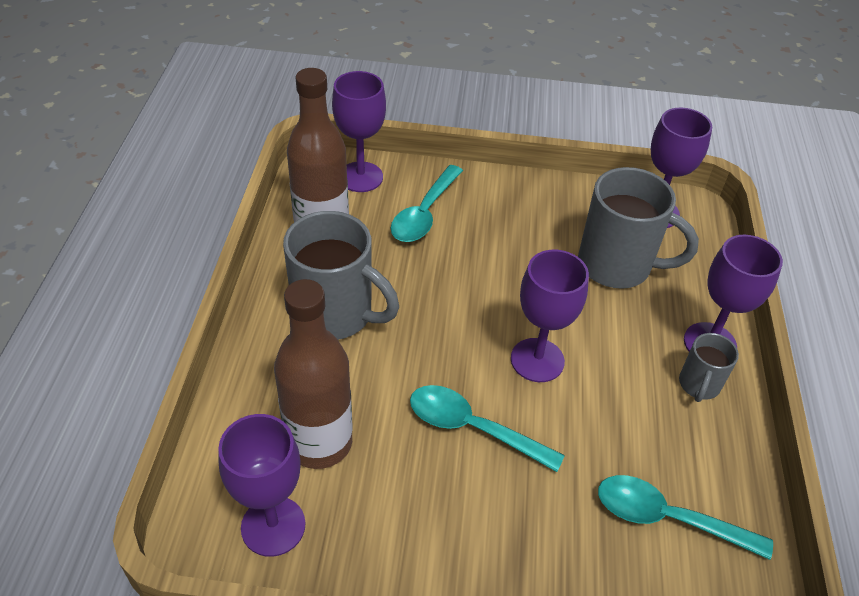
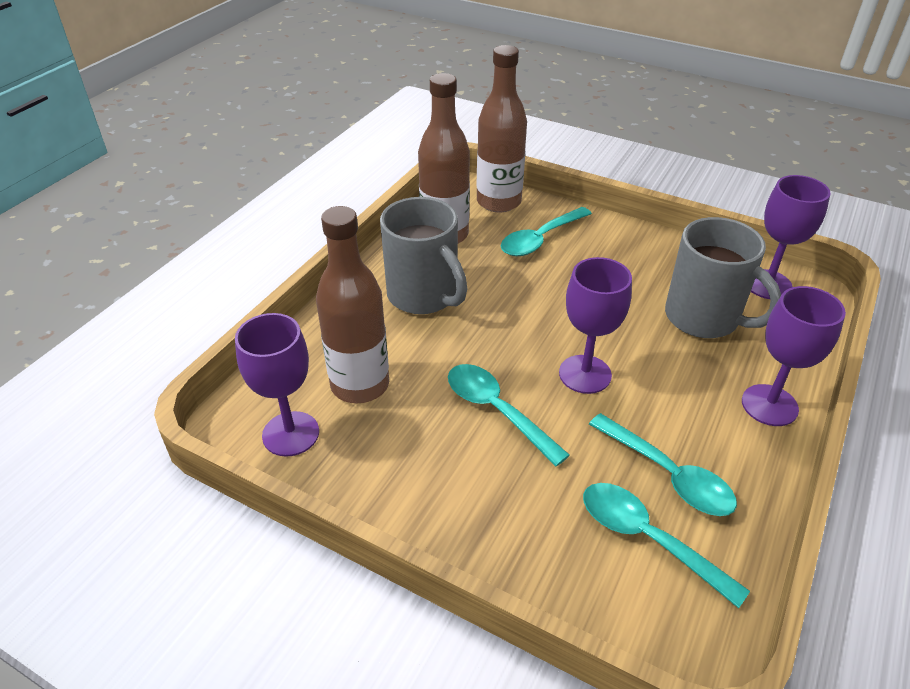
camera: 25 degrees right, 5 degrees down
(360, 177) = (498, 202): purple goblet -> brown bottle
(657, 445) = (668, 475): none -> turquoise spoon
(698, 385) = (739, 437): grey mug -> none

